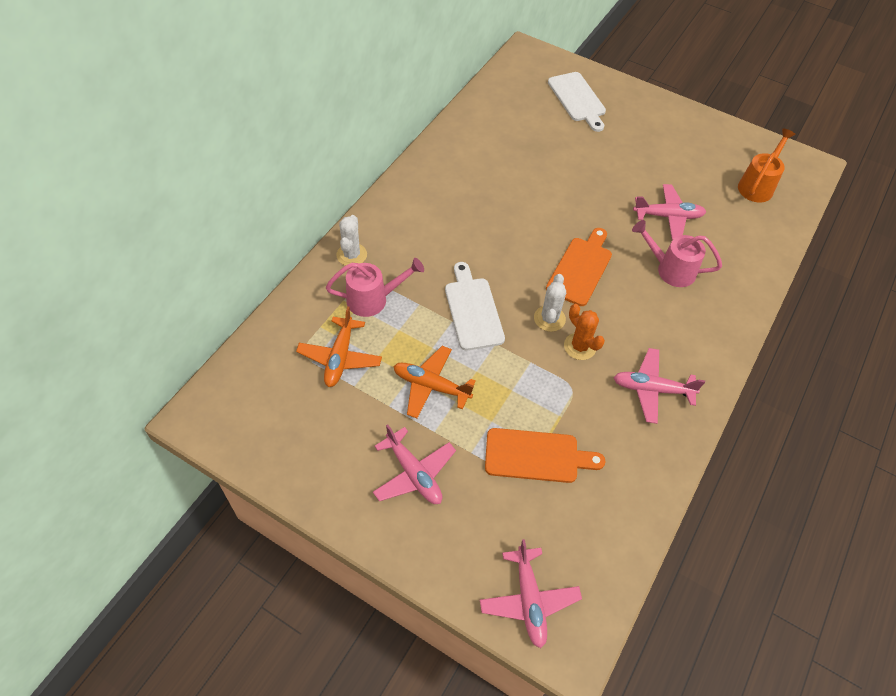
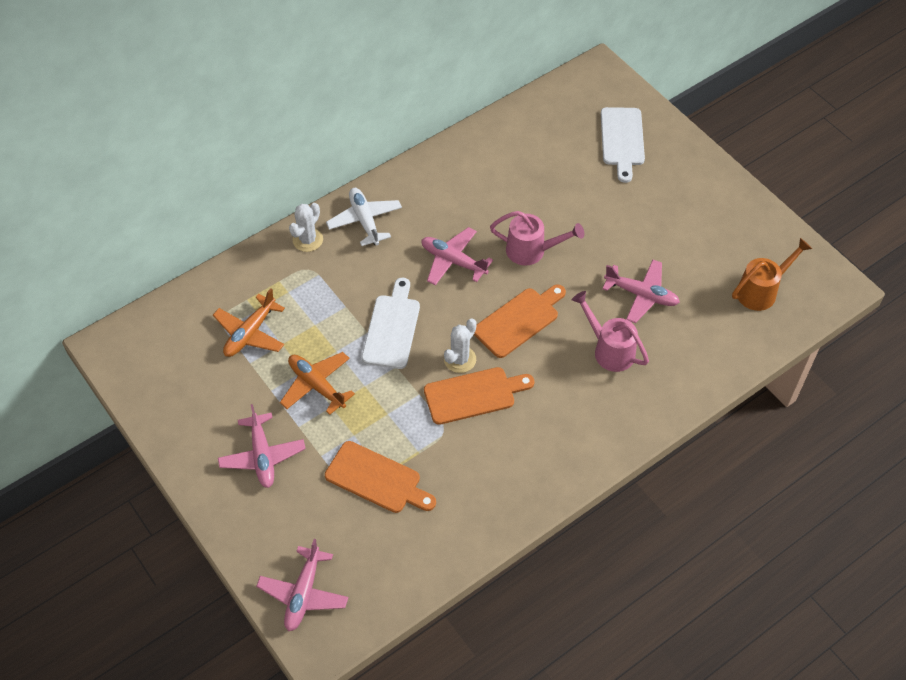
camera: 25 degrees right, 0 degrees up
(373, 299) = (306, 289): pink watering can -> pink watering can (531, 251)
(396, 223) = (365, 221): none -> white plane
(579, 346) = (473, 395): orange cactus -> orange cutting board
(652, 389) = (519, 457): pink plane -> pink plane (453, 261)

